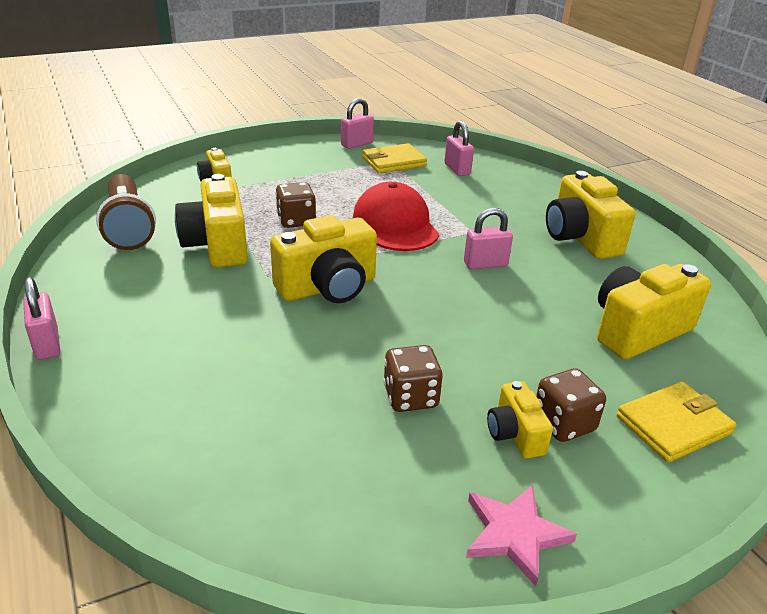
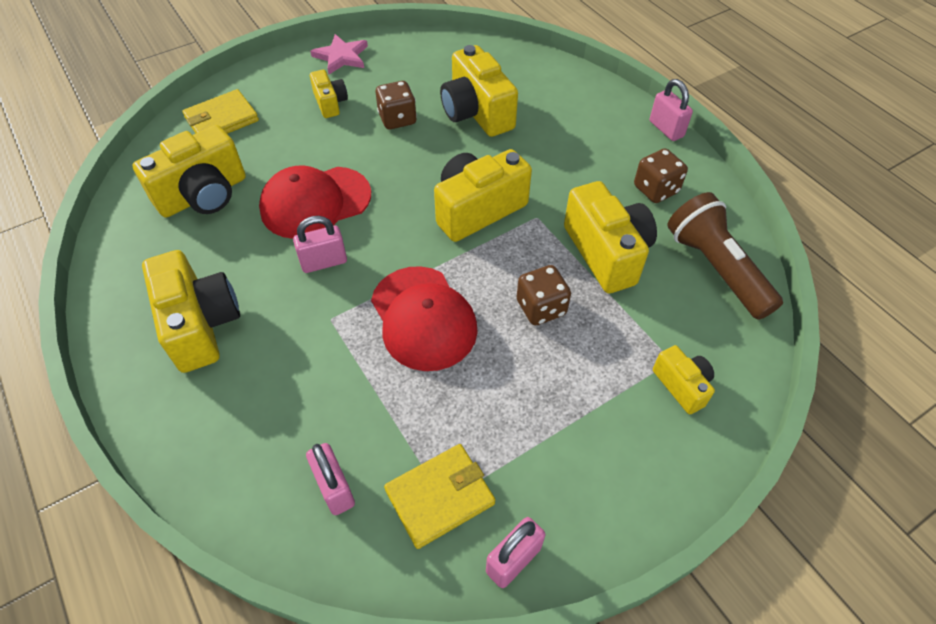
camera: 175 degrees right, 20 degrees up
(293, 394) = (476, 113): none -> yellow camera
(505, 311) = (315, 202): none -> red cap
(563, 424) = (296, 113): brown dice -> brown dice (656, 189)

